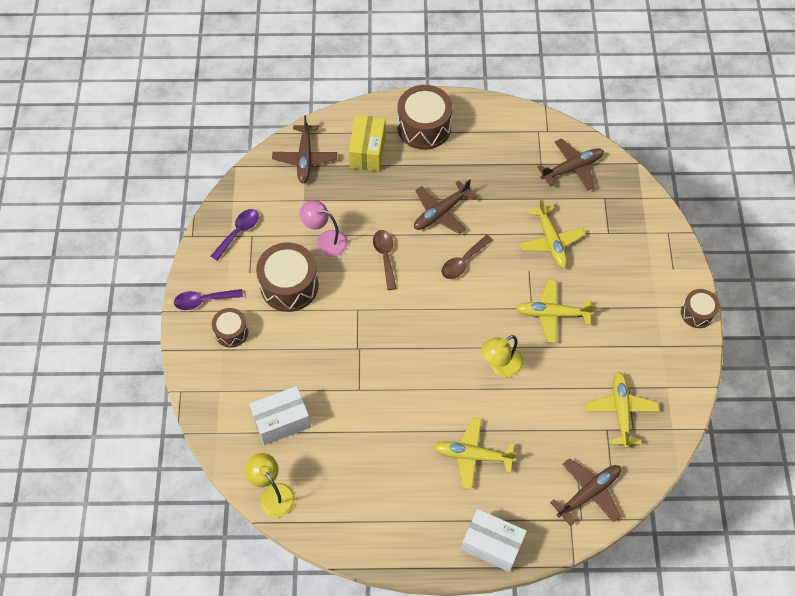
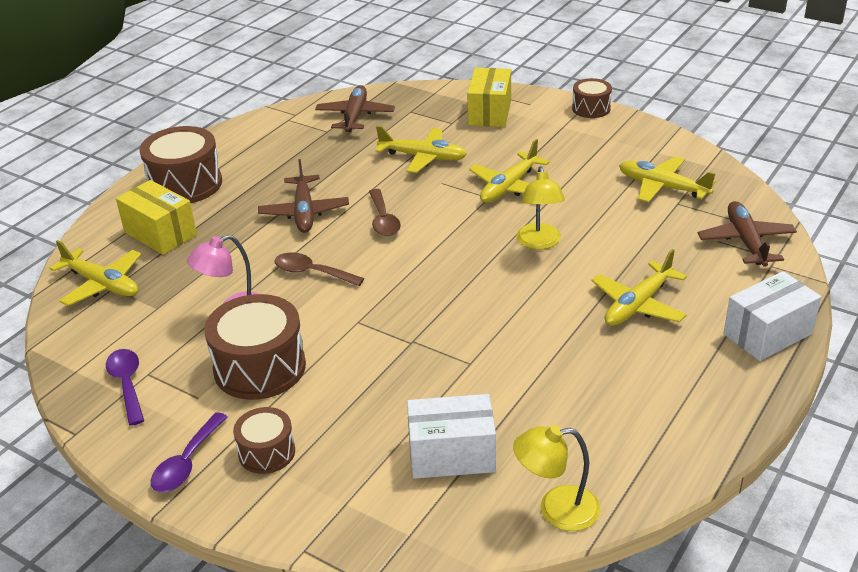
camera: 55 degrees left, 25 degrees down
(282, 421) = (452, 455): white box -> white box turned 75 degrees clockwise
(305, 158) = (102, 284): brown plane -> yellow plane
(640, 249) = (489, 113): none -> yellow box

